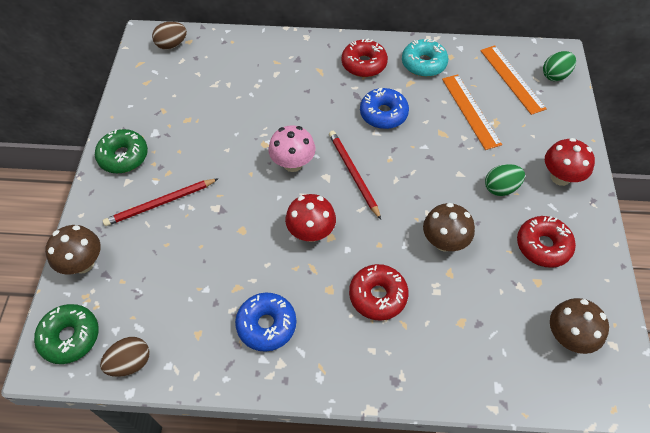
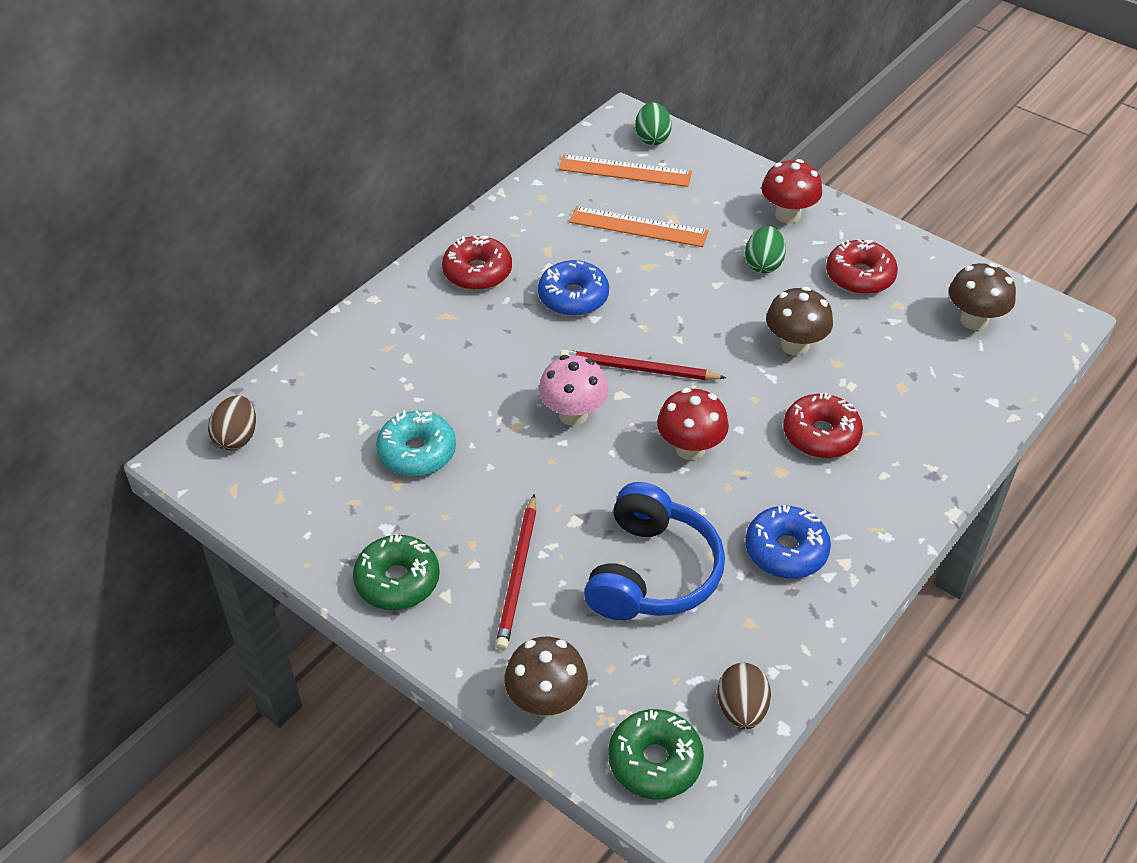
camera: 55 degrees left, 10 degrees down
(202, 264) = (652, 572): none -> blue headphones
(423, 64) = (530, 223): turquoise donut -> turquoise donut (417, 452)

